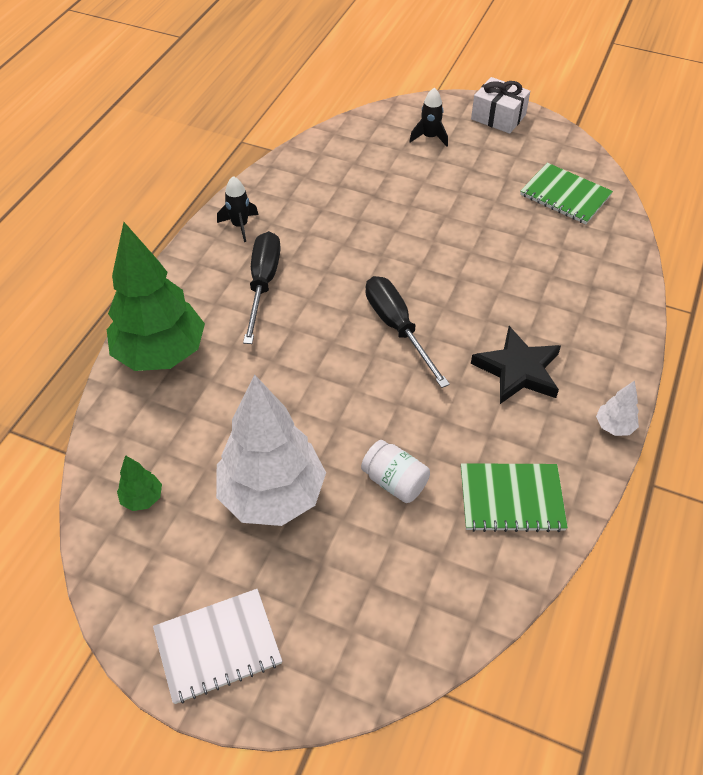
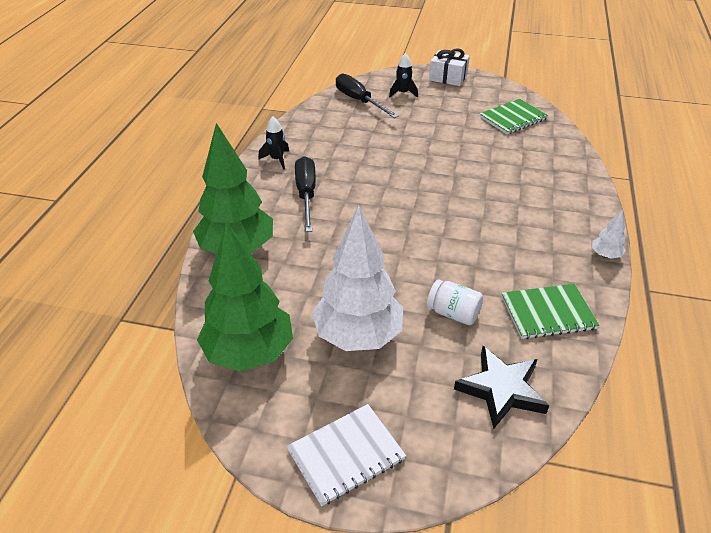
camera: 10 degrees left, 10 degrees down
(142, 498) = (249, 353): green tree -> green tree, size x2.44
(397, 328) = (420, 211): black screwdriver -> black screwdriver (359, 101)
(518, 370) = (520, 228): black star -> black star (501, 389)
(565, 195) = (513, 118): green notebook -> green notebook turned 60 degrees counterclockwise

